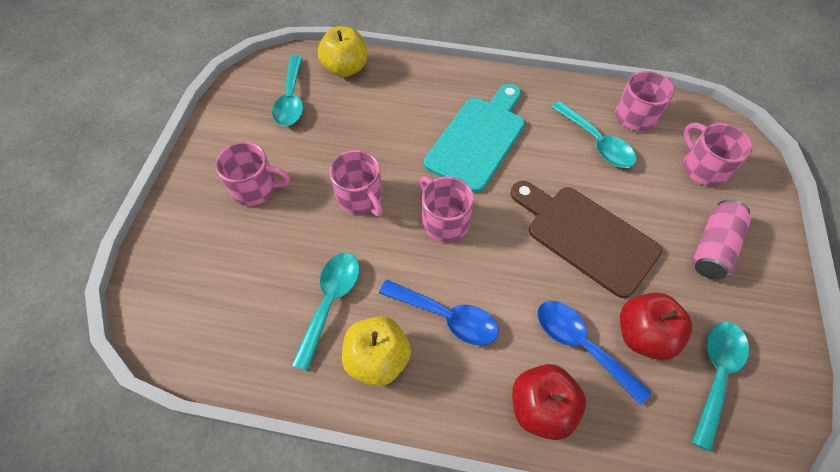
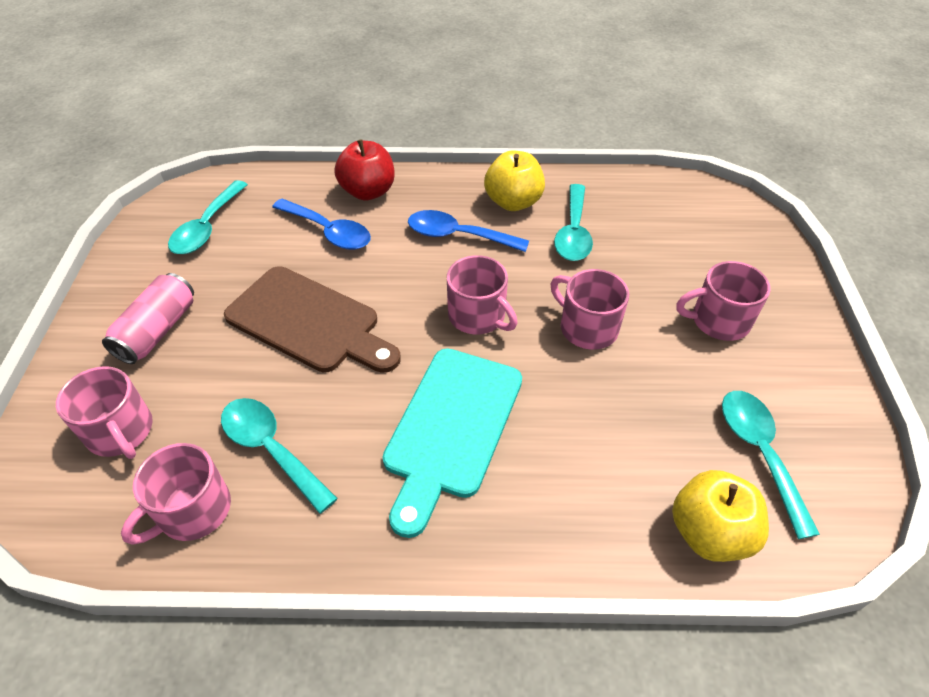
camera: 170 degrees right, 10 degrees down
(643, 335) = (266, 246): red apple -> none

